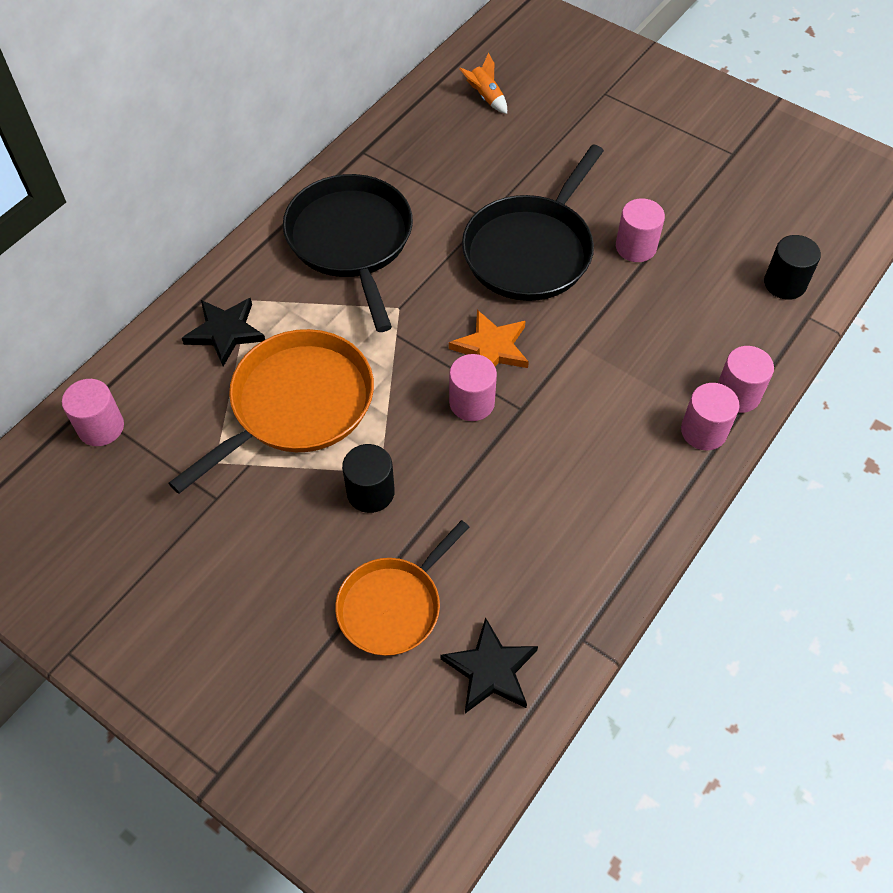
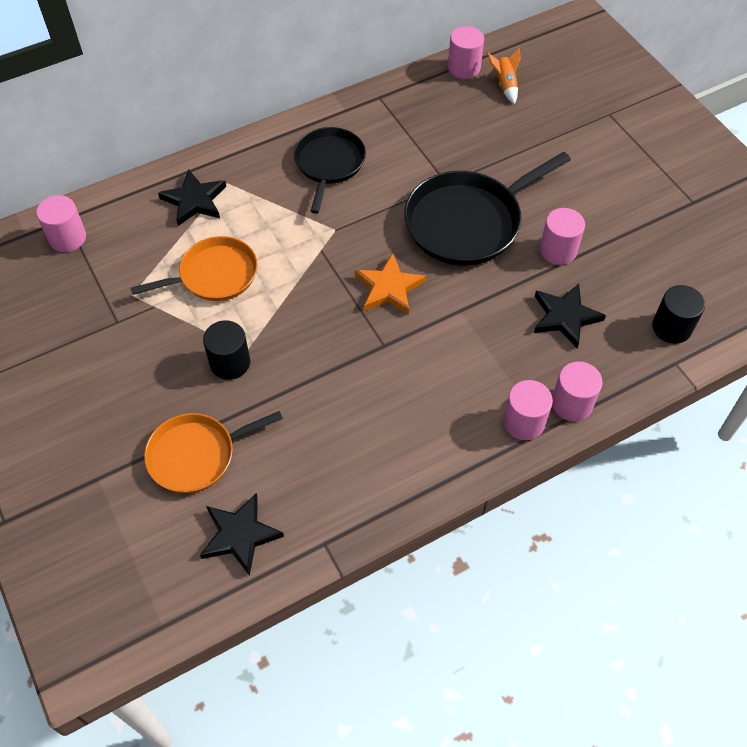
camera: 25 degrees right, 0 degrees up
(297, 405) = (214, 275): orange pan -> orange pan, size x0.65
(351, 241) = (329, 164): black pan -> black pan, size x0.65
(472, 402) = (348, 325): pink cylinder -> pink cylinder (464, 68)
(681, 311) = (565, 317): none -> black star

